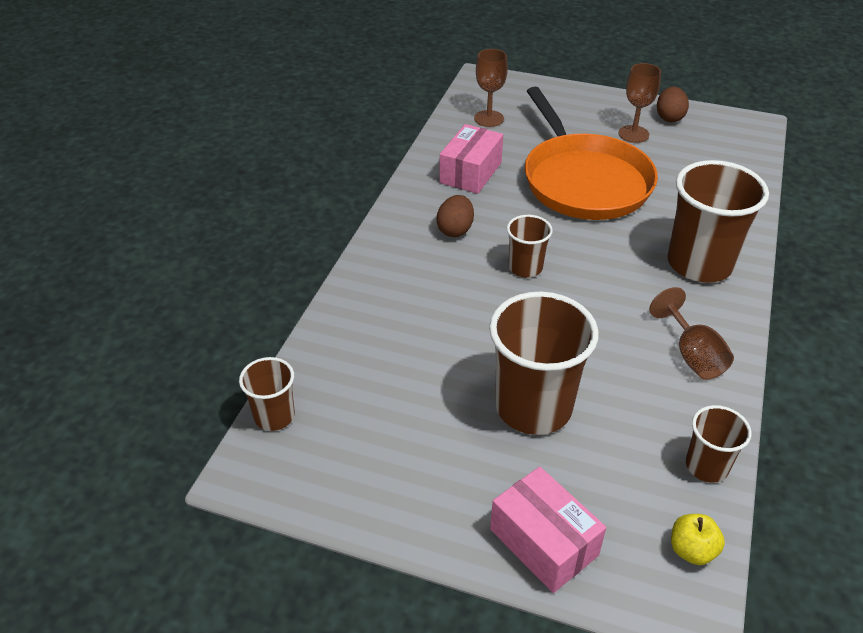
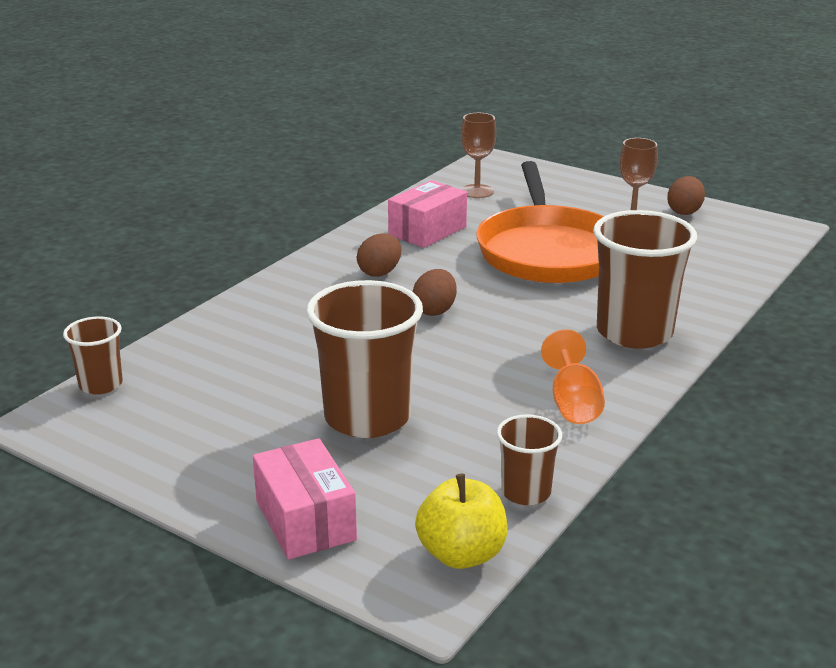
camera: 15 degrees right, 15 degrees down
(525, 267) = (435, 310): brown cup -> brown egg
(692, 355) = (573, 403): brown goblet -> orange goblet
(692, 550) = (461, 554): yellow apple -> yellow apple, size x1.56

